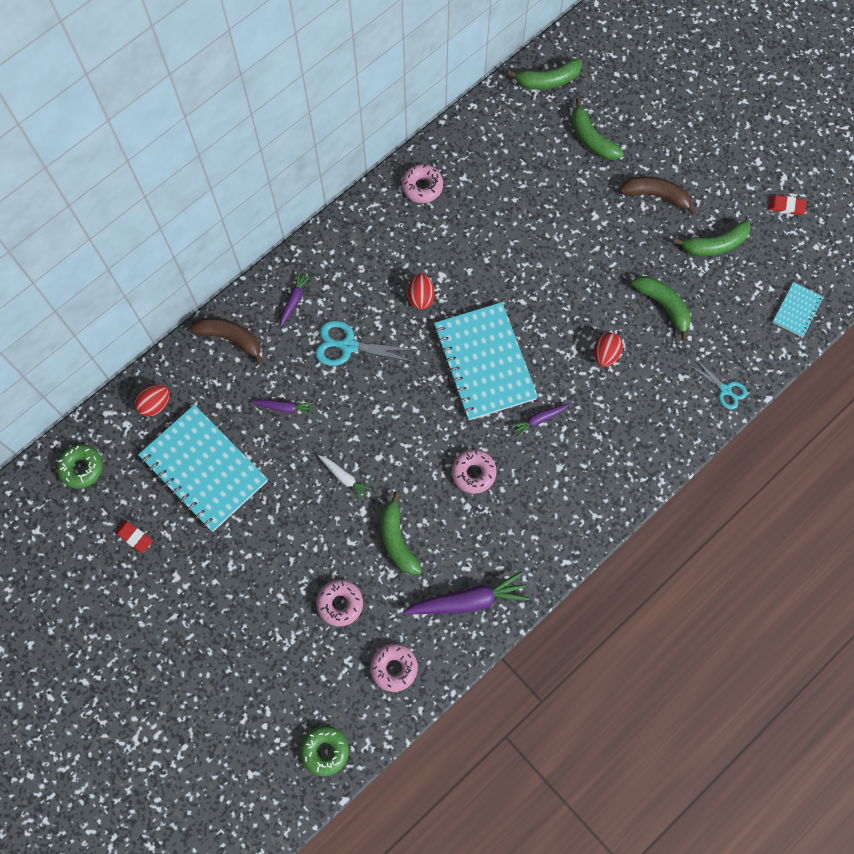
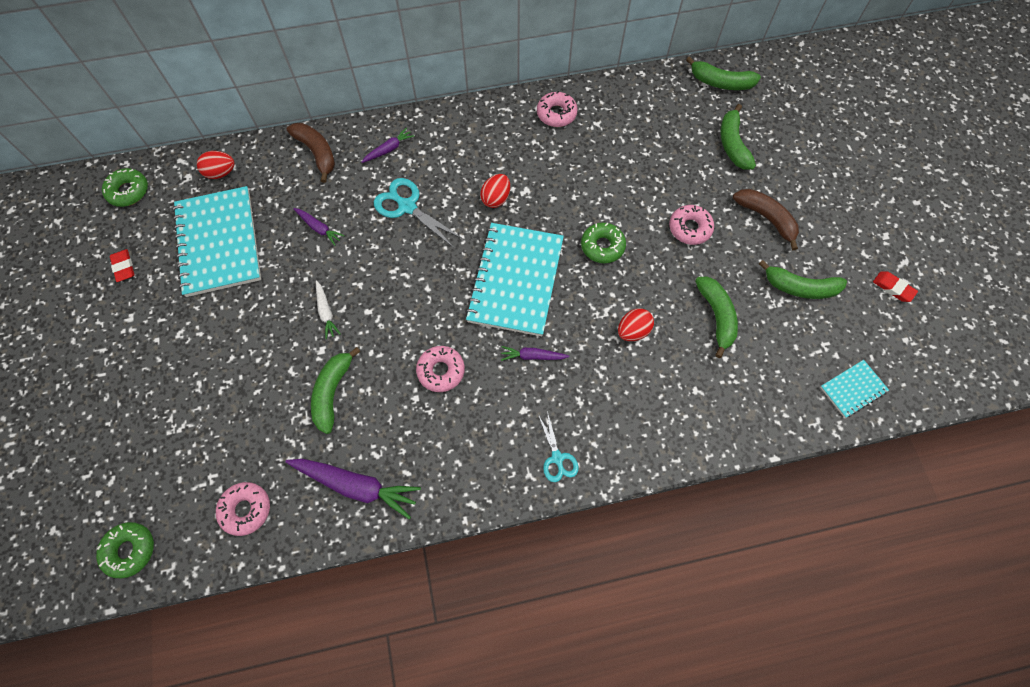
camera: 30 degrees right, 5 degrees down
(340, 604) = (243, 420): pink donut -> pink donut (690, 228)
(537, 293) = (602, 246): none -> green donut
(725, 390) = (734, 426): turquoise scissors -> turquoise scissors (557, 458)

